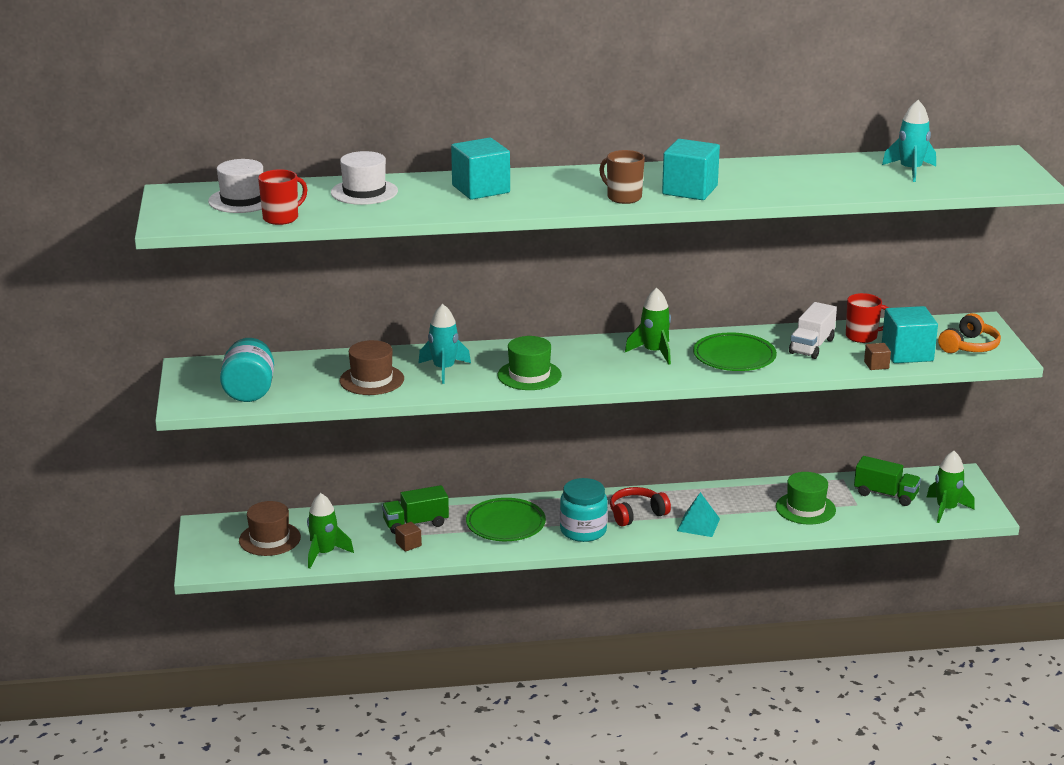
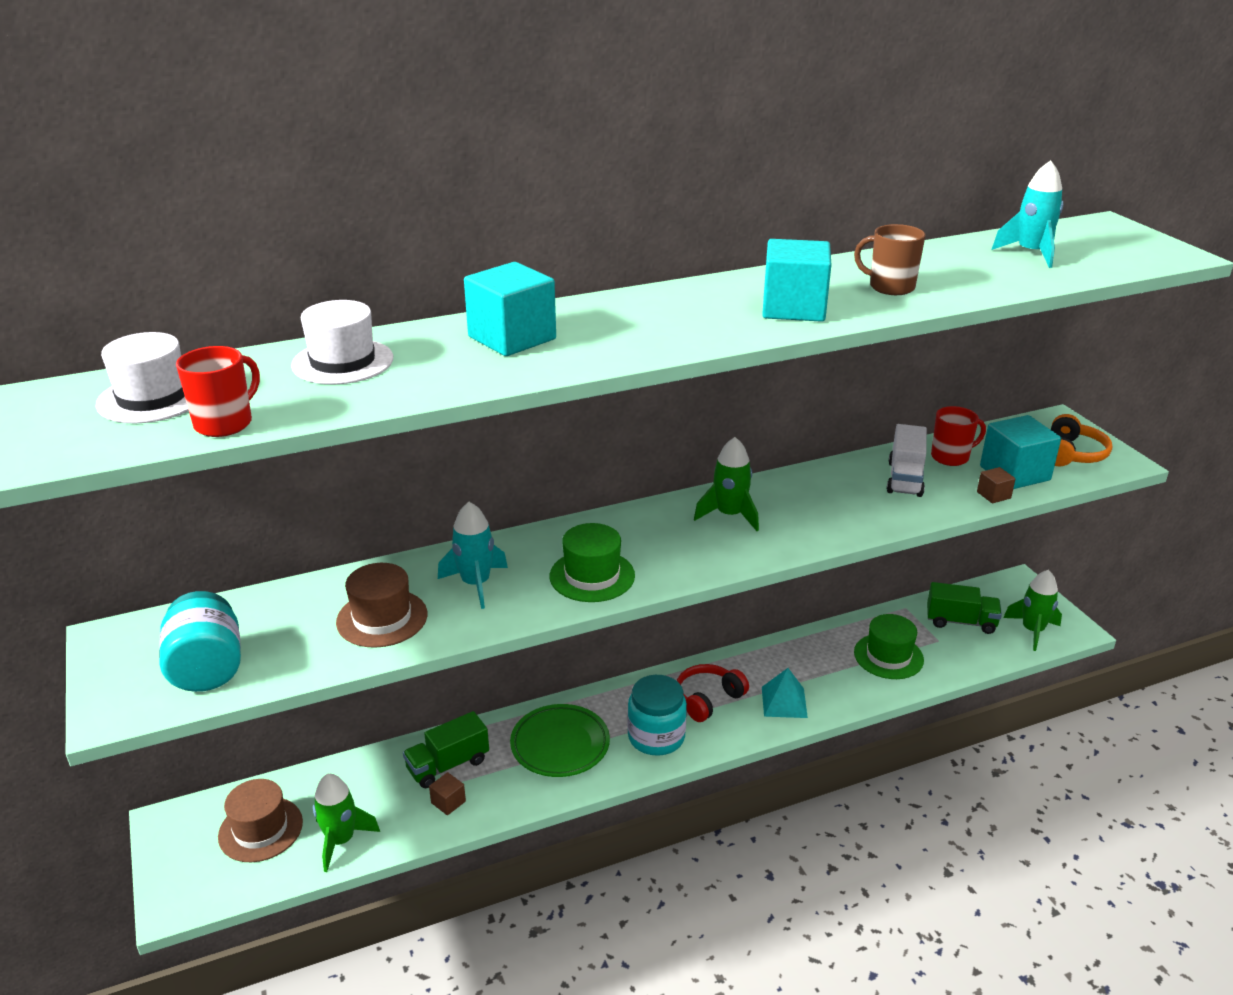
camera: 15 degrees left, 5 degrees up
(623, 197) = (715, 329): brown mug -> brown mug (890, 287)
(734, 357) = (827, 508): green plate -> none

